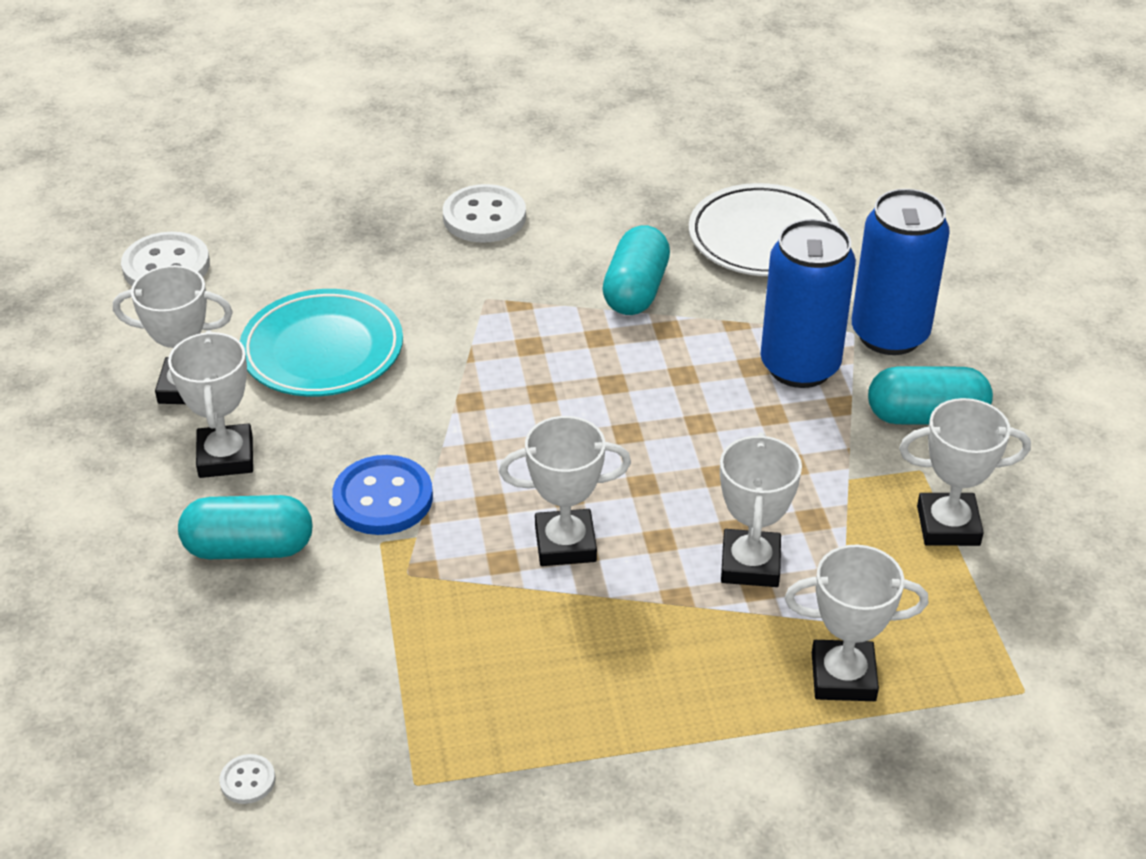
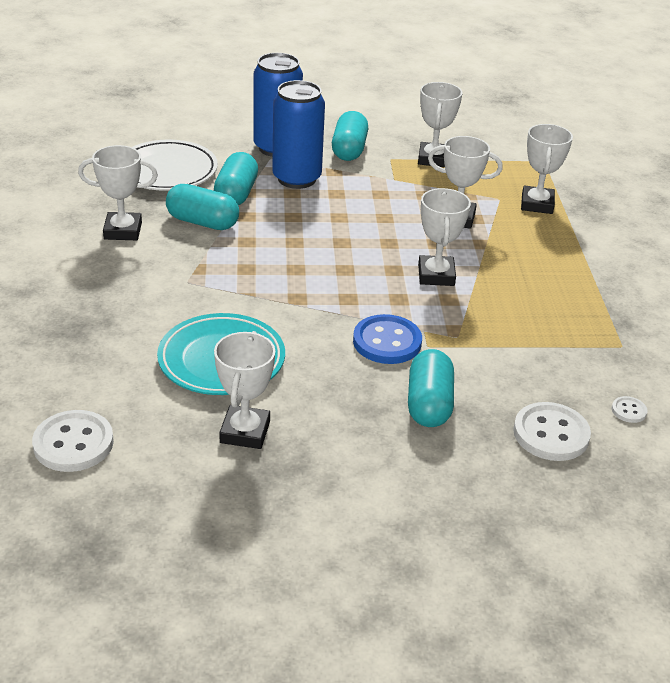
camera: 85 degrees left, 5 degrees down
(226, 457) = (332, 413): white trophy -> white trophy (123, 231)
(484, 217) = (88, 273): white button -> white button (551, 434)
(726, 311) = (236, 194): none -> turquoise capsule

